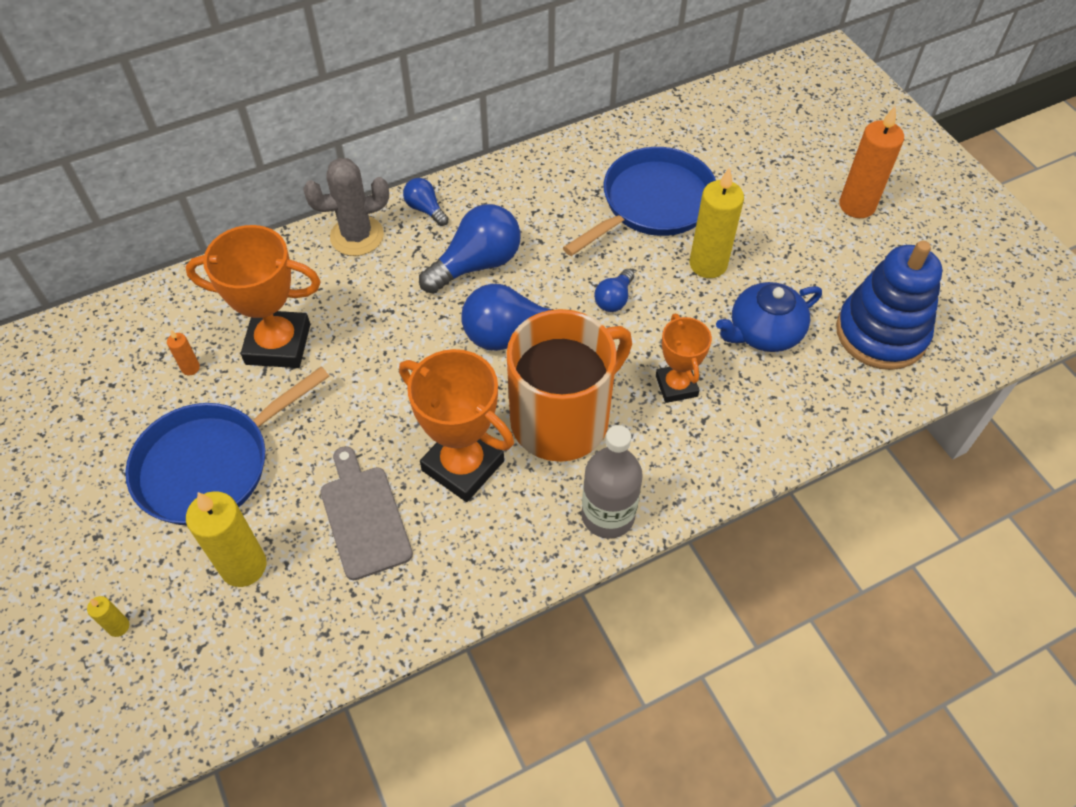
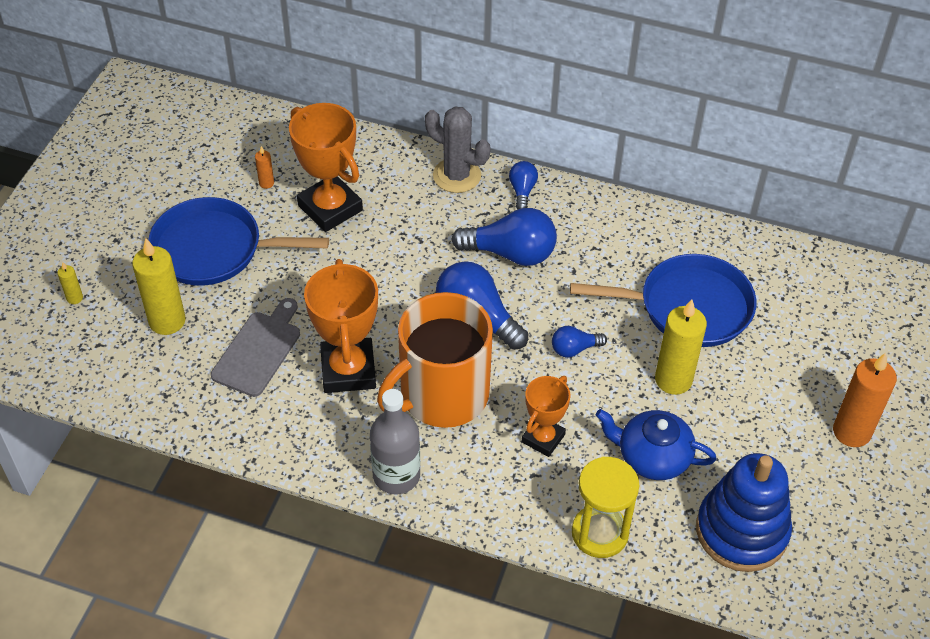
camera: 45 degrees right, 5 degrees down
(562, 419) = (442, 395): orange mug -> orange mug turned 135 degrees clockwise
(800, 420) = (600, 533): none -> yellow hourglass

